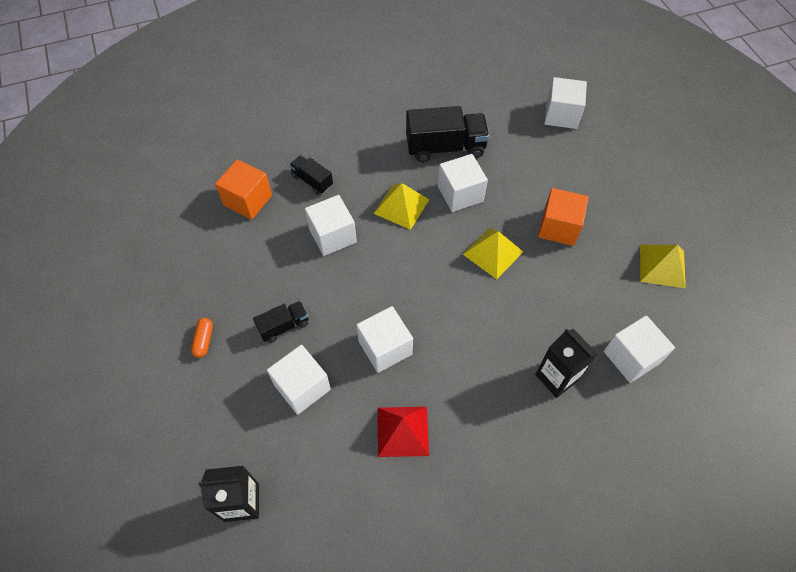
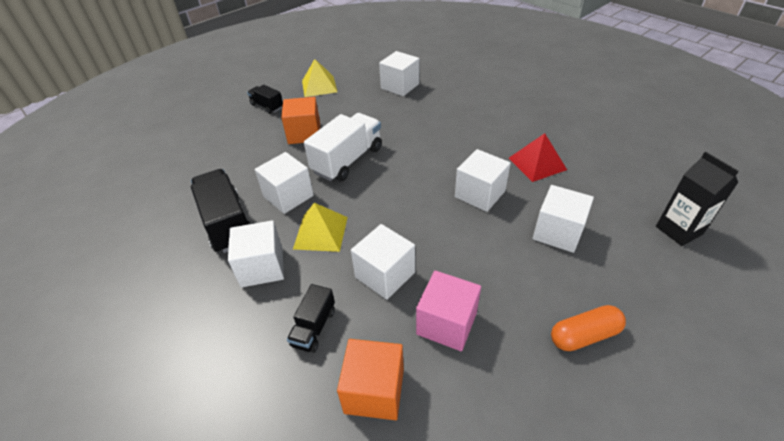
camera: 110 degrees left, 15 degrees down
(204, 340) = (584, 335): orange capsule -> orange capsule, size x1.51
(268, 258) = (446, 323): none -> pink cube
(284, 326) = (514, 271): black truck -> black truck (267, 106)
(492, 252) = (347, 160): yellow pyramid -> white truck
(556, 377) = (437, 109): black carton -> none
(561, 115) = (167, 158): white cube -> white cube (262, 267)

